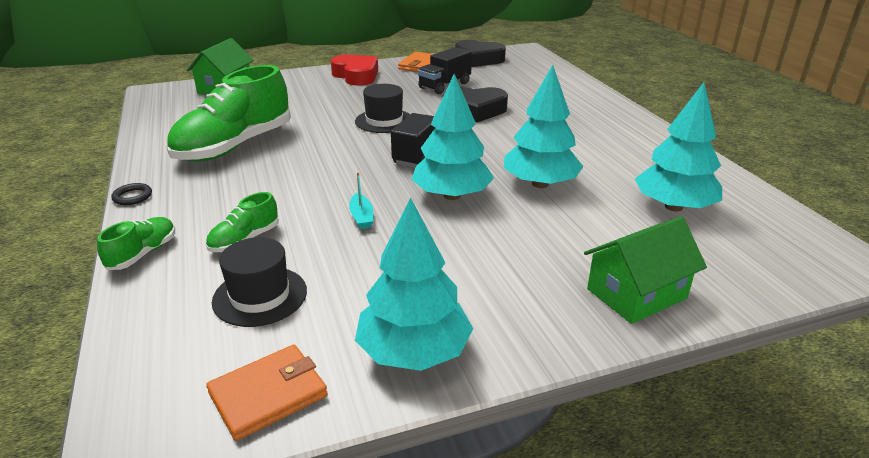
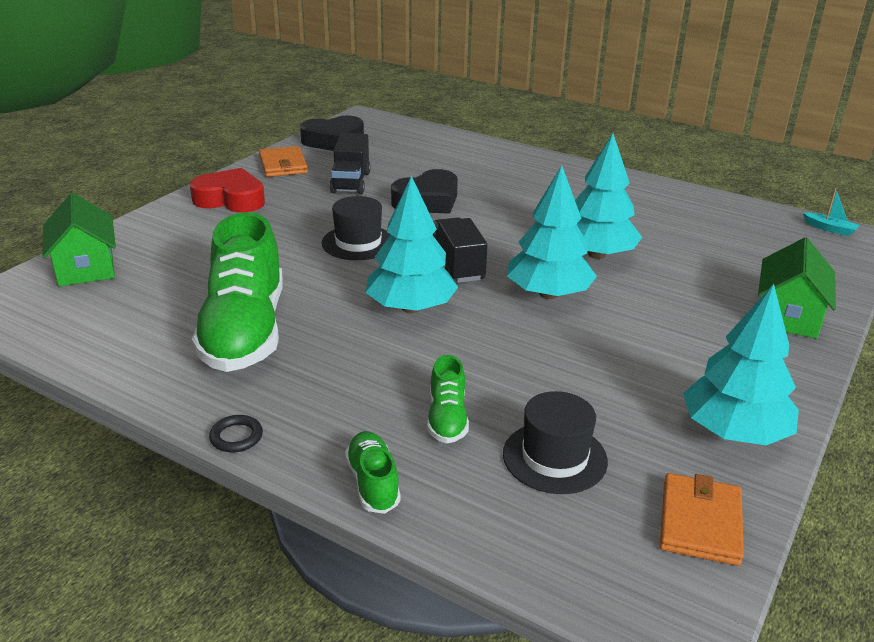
camera: 40 degrees left, 0 degrees up
(361, 217) = (510, 347): turquoise boat -> turquoise boat (830, 229)
(673, 207) = (711, 236): turquoise tree -> turquoise tree (411, 308)

